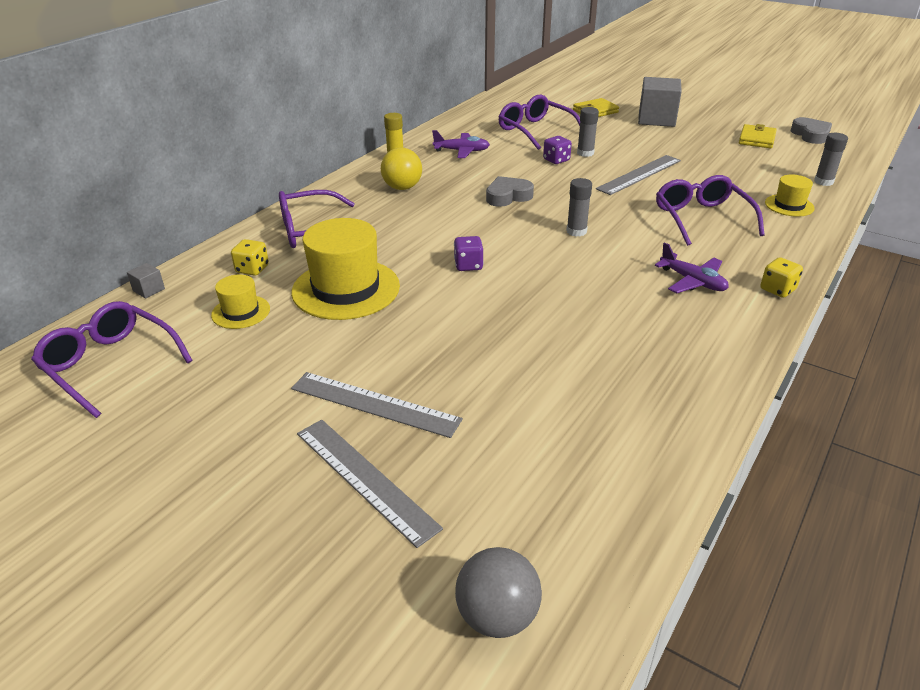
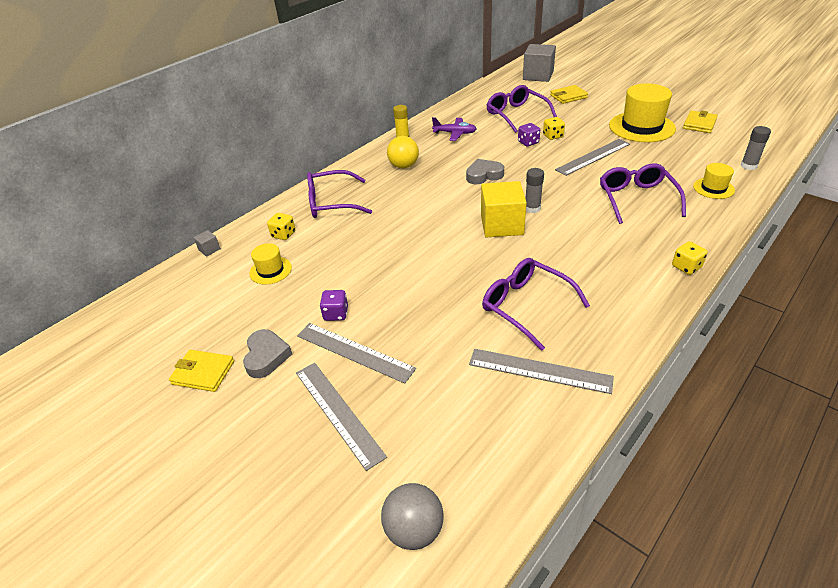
camera: 10 degrees right, 5 degrees up
(110, 365) = (176, 309): purple glasses -> purple glasses (526, 306)
(162, 441) = (203, 373): none -> yellow wallet
(346, 289) = (348, 254): yellow hat -> yellow hat (641, 127)
(468, 265) = (443, 236): purple dice -> purple dice (336, 314)
(542, 250) = (502, 225): none -> yellow cube
(585, 153) = (553, 136): grey glue stick -> yellow dice
(624, 413) = (539, 370): none -> grey ruler
(656, 119) = (618, 104): grey cube -> grey cube (538, 76)
(692, 281) = (617, 257): purple plane -> none
(810, 135) = (747, 120): grey heart -> grey heart (266, 356)

